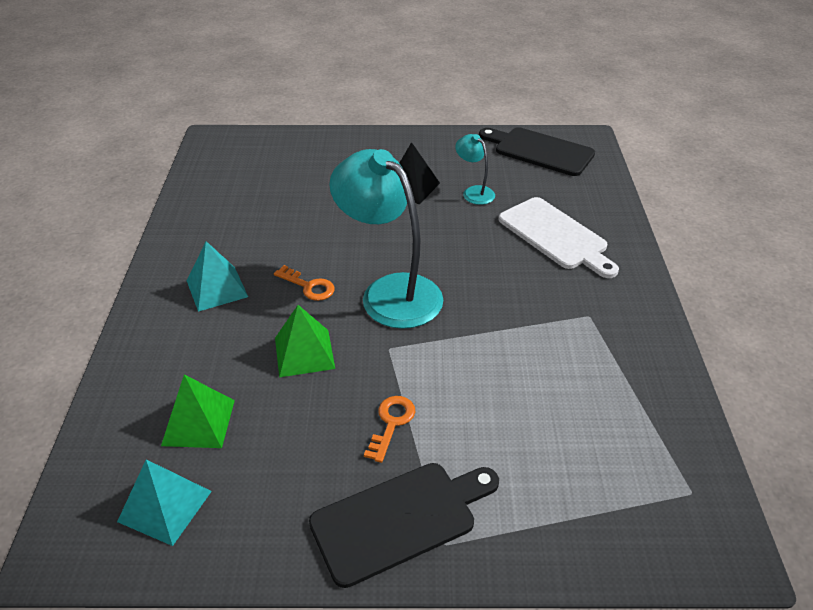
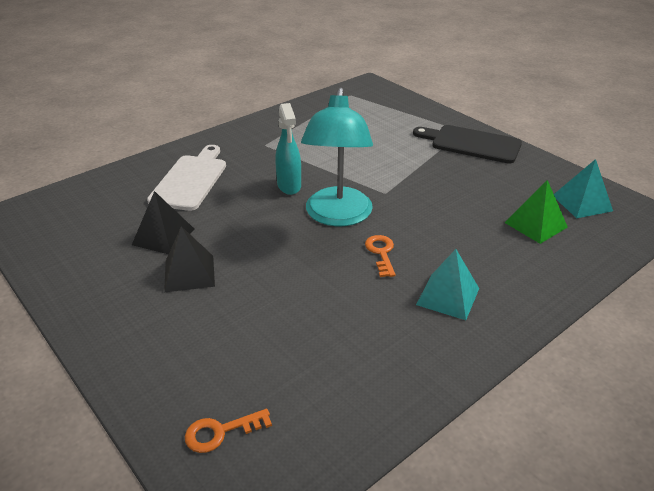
camera: 130 degrees left, 5 degrees down
(304, 353) = (435, 219): green pyramid -> none
(391, 423) = (431, 168): orange key -> orange key (221, 432)
(474, 192) = (163, 236): turquoise lamp -> black pyramid
(477, 289) = (289, 186): none -> turquoise spray bottle
(540, 151) = (53, 231): black cutting board -> none

